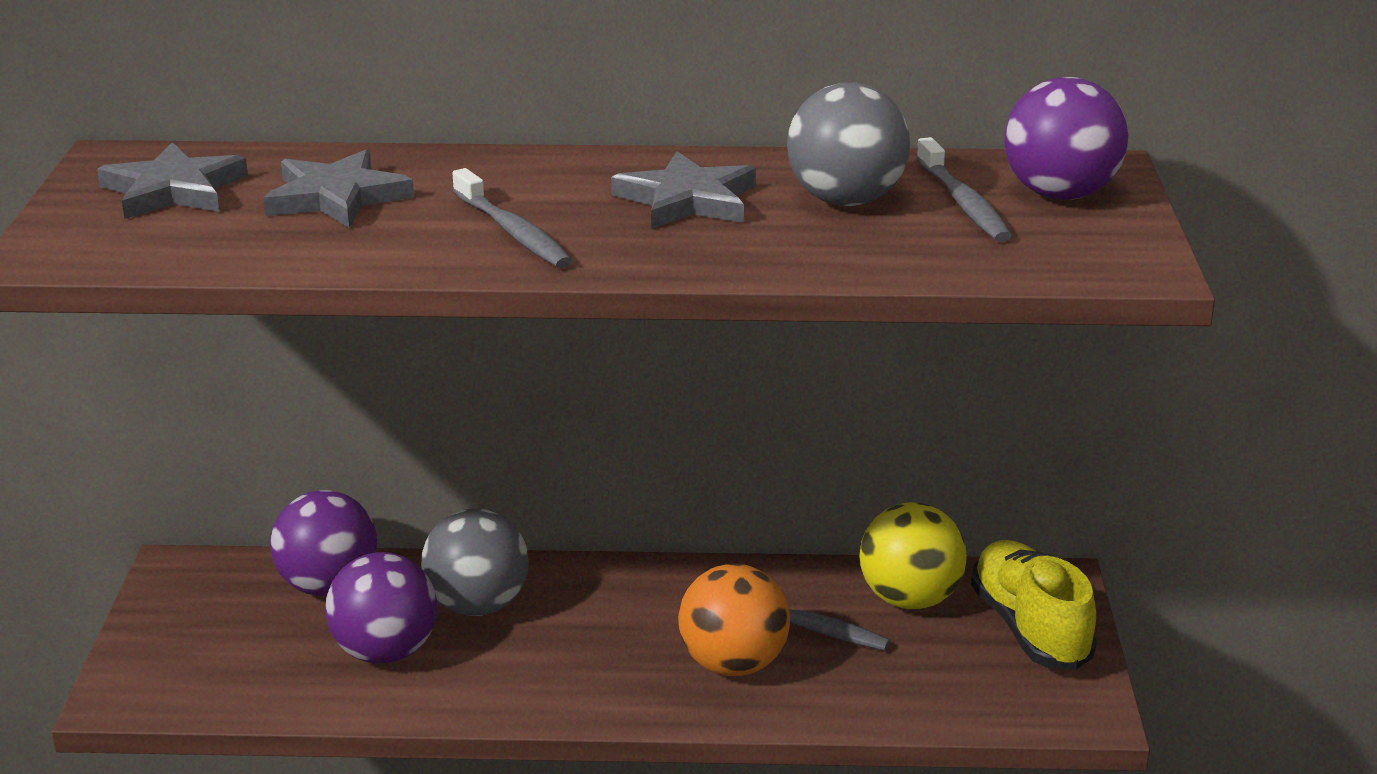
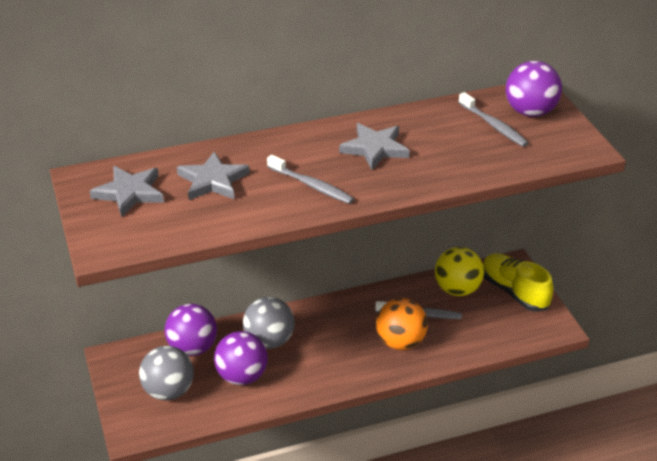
camera: 20 degrees left, 10 degrees up
(845, 200) = (443, 134): grey ball -> grey ball (168, 391)

